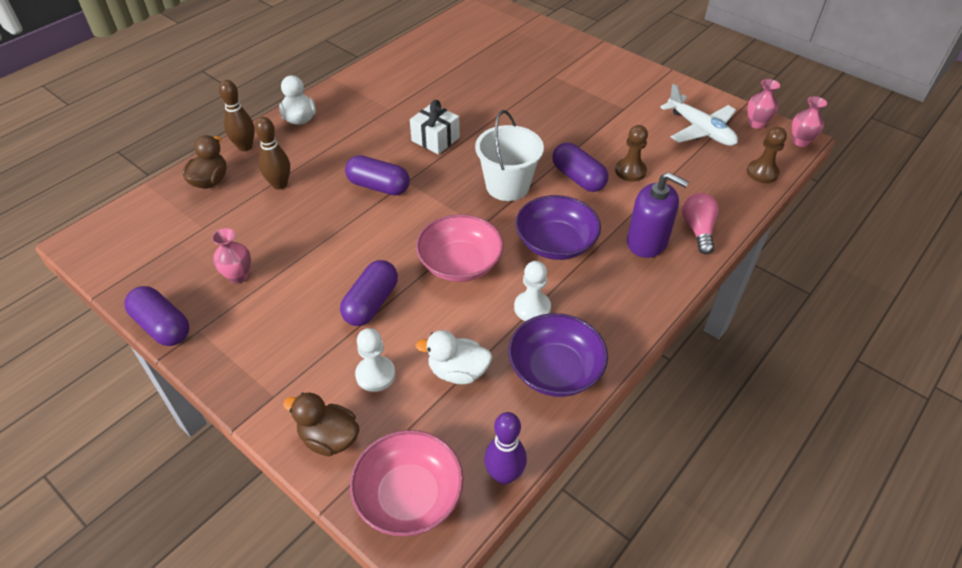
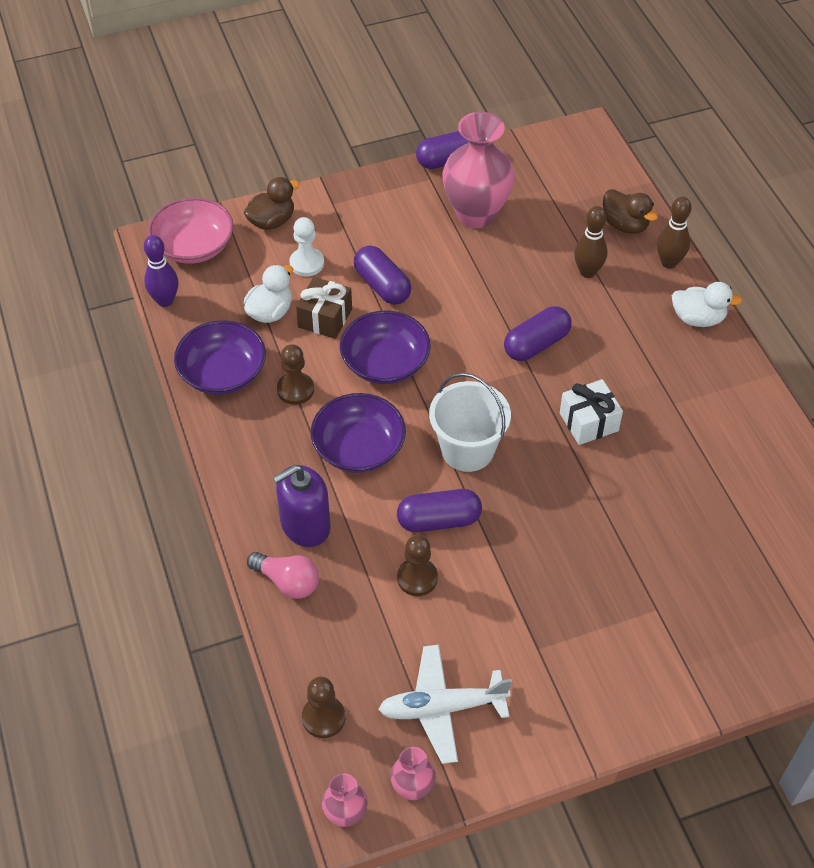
camera: 120 degrees right, 5 degrees up
(238, 276) = (476, 214): pink vase -> pink vase, size x2.11
(437, 326) = (325, 318): none -> brown gift
(460, 263) = (385, 363): pink bowl -> purple bowl
(532, 308) = (295, 389): white pawn -> brown pawn

